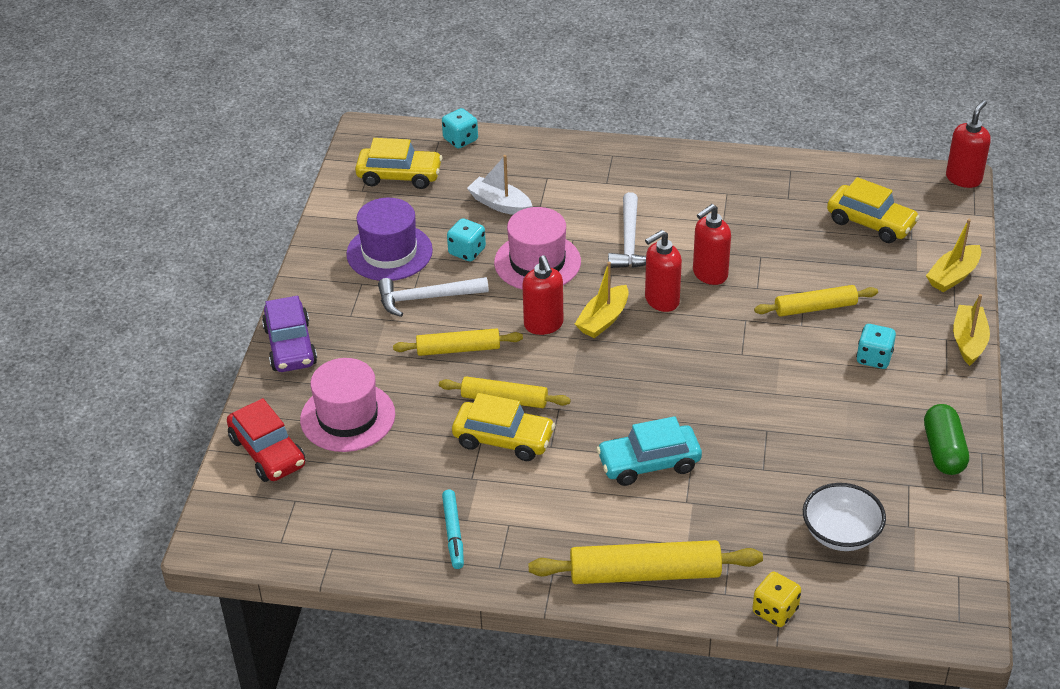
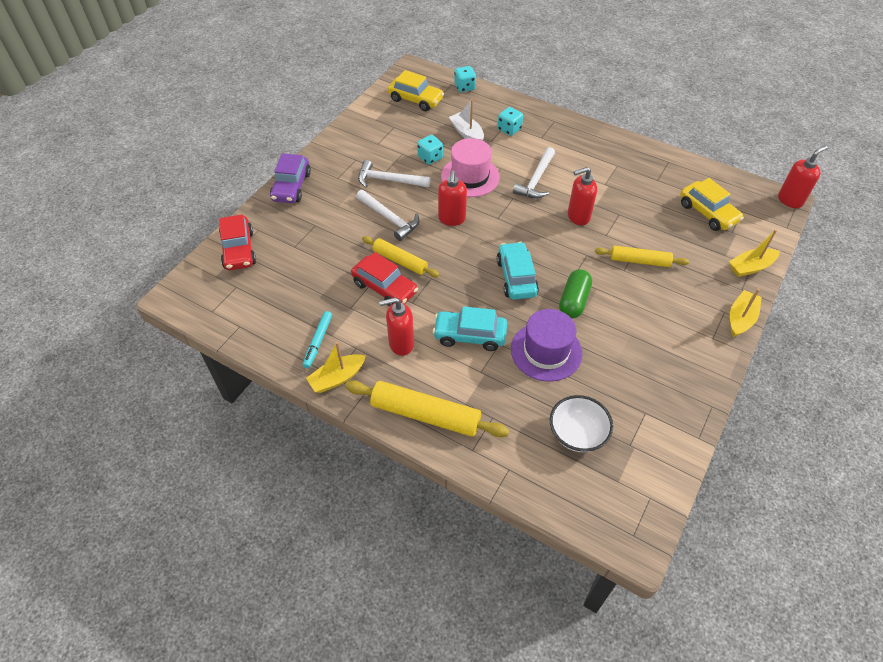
camera: 20 degrees right, 10 degrees up
(347, 417) = (298, 242): pink hat -> none
(389, 252) = (383, 145): purple hat -> purple hat (546, 351)
(458, 349) = (390, 219): yellow rolling pin -> white hammer
(503, 439) = (385, 288): yellow car -> red car
(603, 319) = (492, 227): yellow boat -> yellow boat (337, 378)
(661, 301) = (536, 225): red soap dispenser -> red soap dispenser (401, 344)
(670, 374) = (516, 277): none -> turquoise car
(775, 611) = (501, 476): yellow dice -> none
(874, 358) = (664, 309): turquoise dice -> turquoise dice (509, 129)
(943, 450) = (683, 395): green capsule -> green capsule (574, 301)

